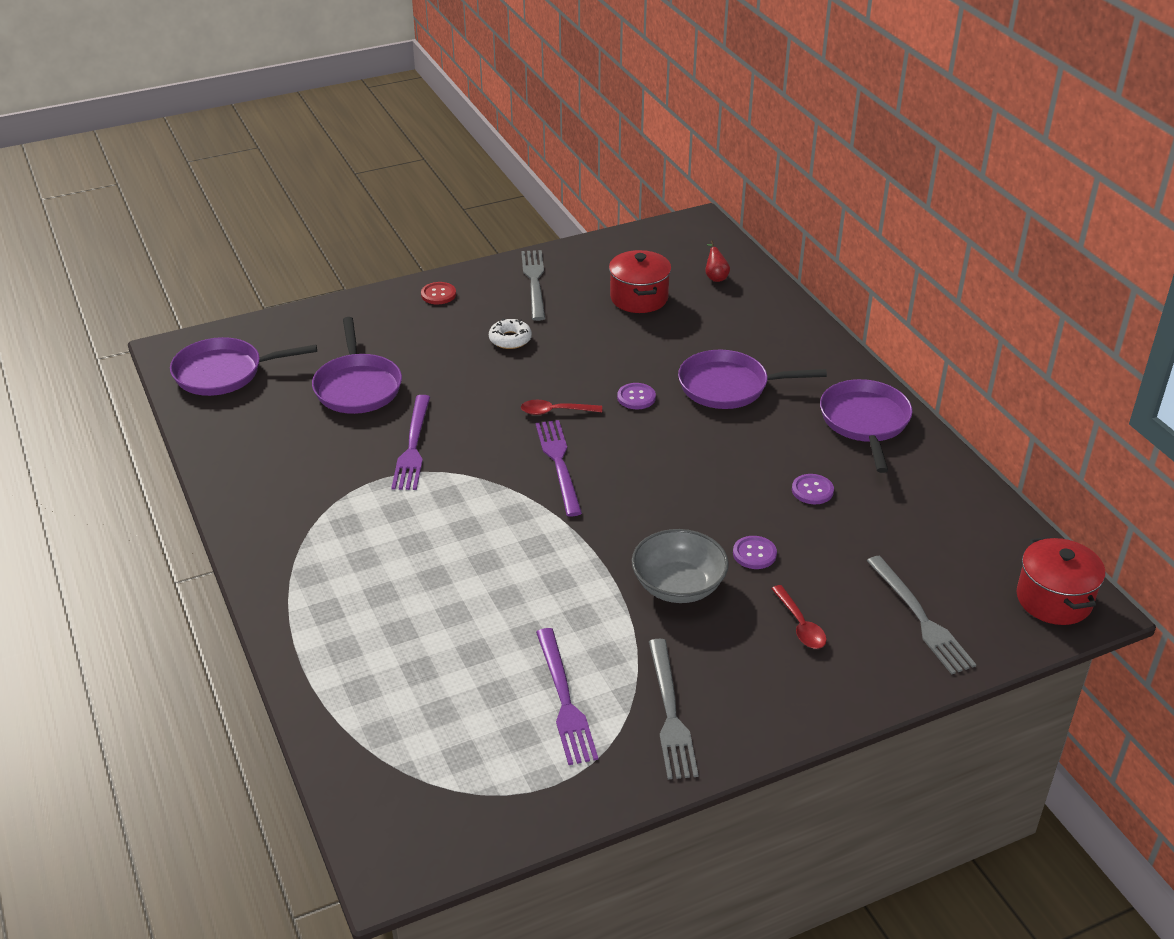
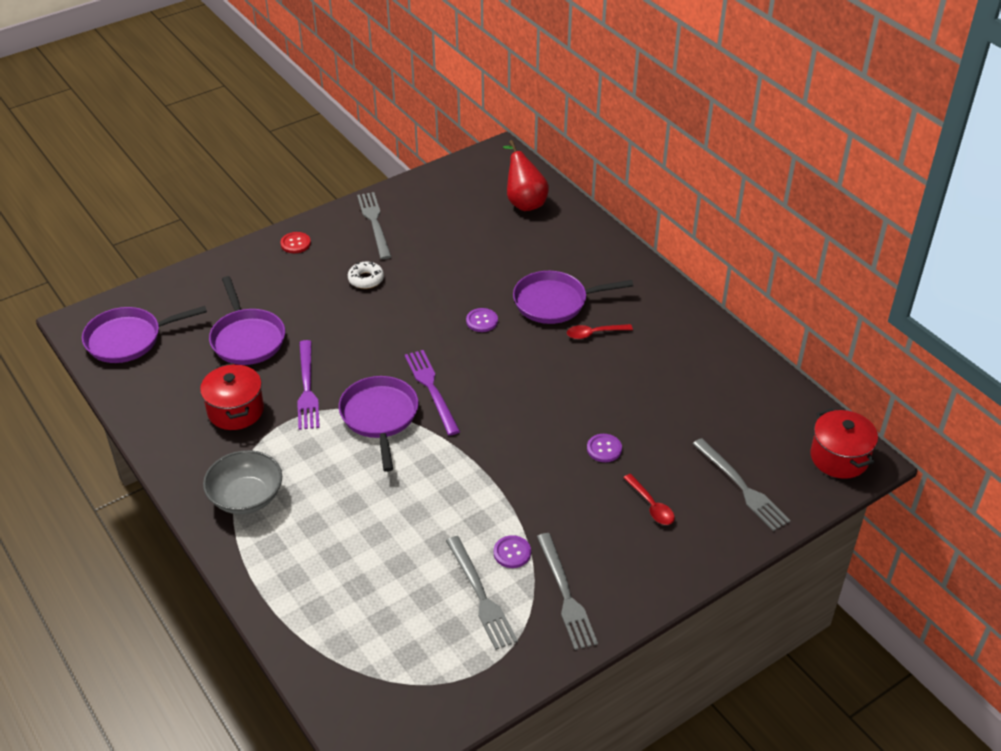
camera: 10 degrees left, 5 degrees up
(555, 411) = (418, 342): red spoon -> red spoon (594, 333)
(564, 700) = (481, 595): purple fork -> grey fork
(639, 298) = (465, 228): red pot -> red pot (236, 410)
(678, 586) = (550, 485): grey bowl -> grey bowl (246, 497)
(715, 277) = (524, 202): red pear -> red pear, size x2.04
(812, 490) = (639, 387): purple button -> purple button (512, 553)
(865, 422) = (669, 321): purple pan -> purple pan (380, 417)

